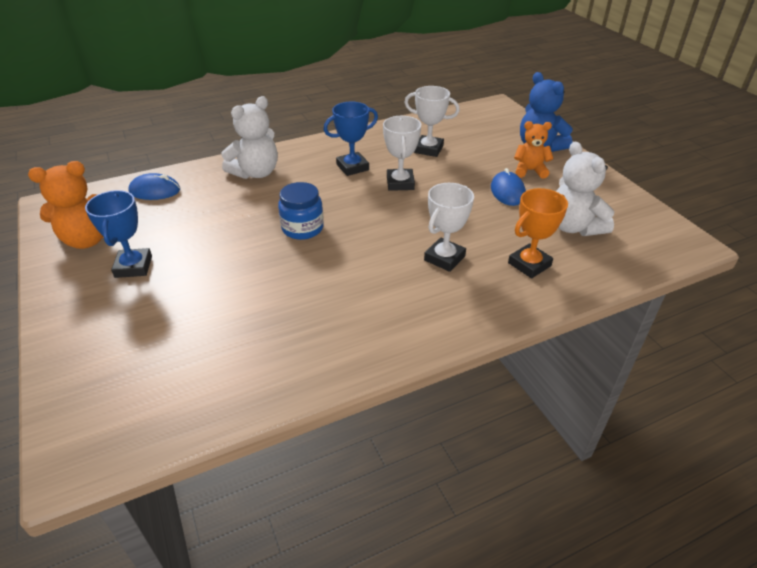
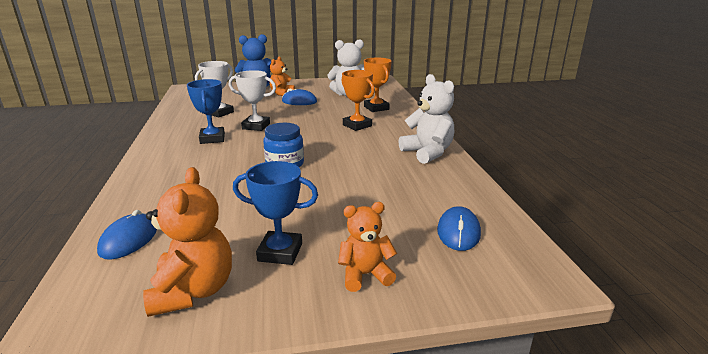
camera: 75 degrees left, 15 degrees down
(95, 322) = (365, 275): none -> orange teddy bear
(164, 383) = (458, 232): none -> blue mouse
(256, 173) = (167, 178): white teddy bear -> white teddy bear (427, 153)
(444, 258) = (357, 125): white trophy -> orange trophy

